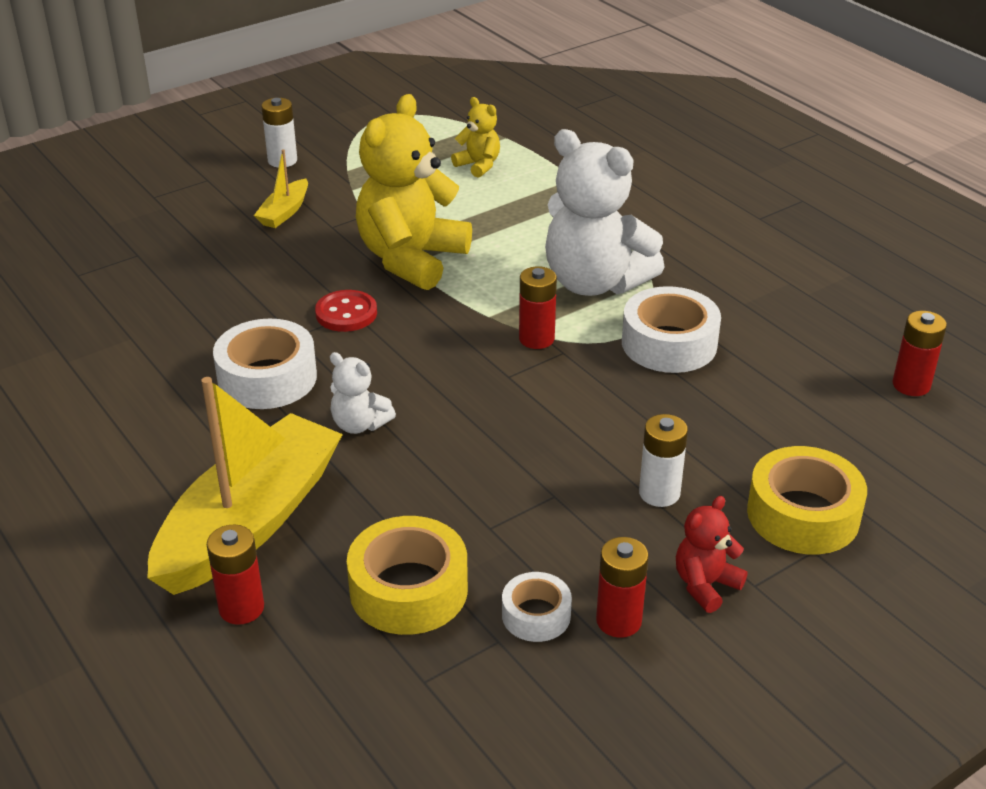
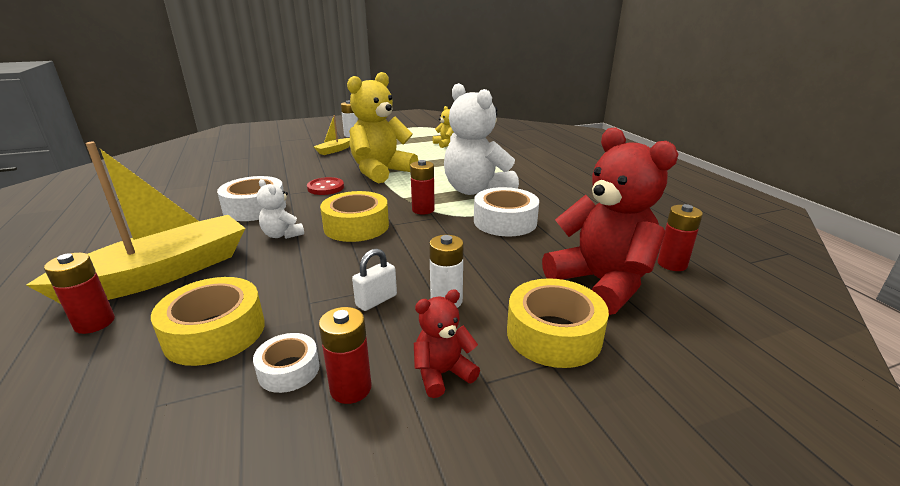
camera: 15 degrees right, 10 degrees down
(458, 389) = (356, 226): none -> yellow tape
(573, 508) = (376, 300): none -> white padlock
(834, 432) = (601, 283): none -> red teddy bear

